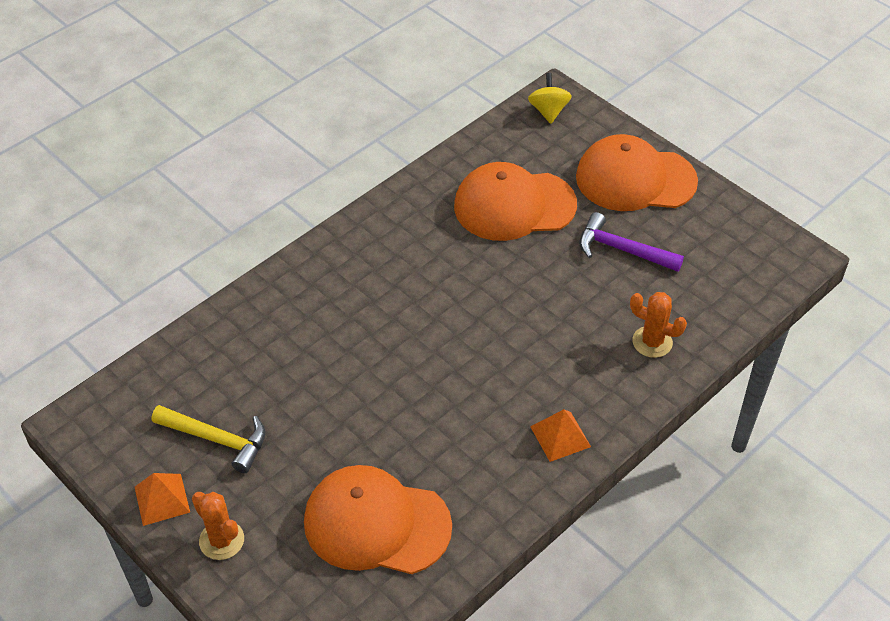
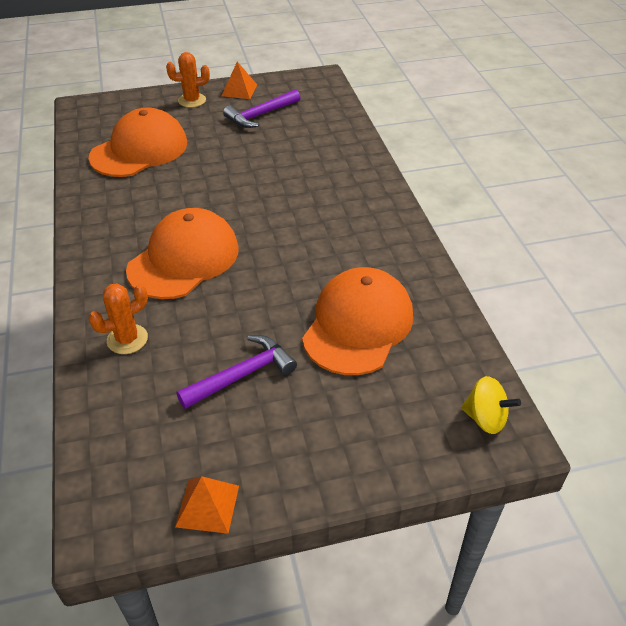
camera: 120 degrees right, 5 degrees down
(217, 439) = (260, 115): yellow hammer -> purple hammer
(560, 436) = (107, 246): orange pyramid -> orange pyramid (207, 506)
(635, 179) = (327, 440): orange cap -> orange cap (184, 259)

